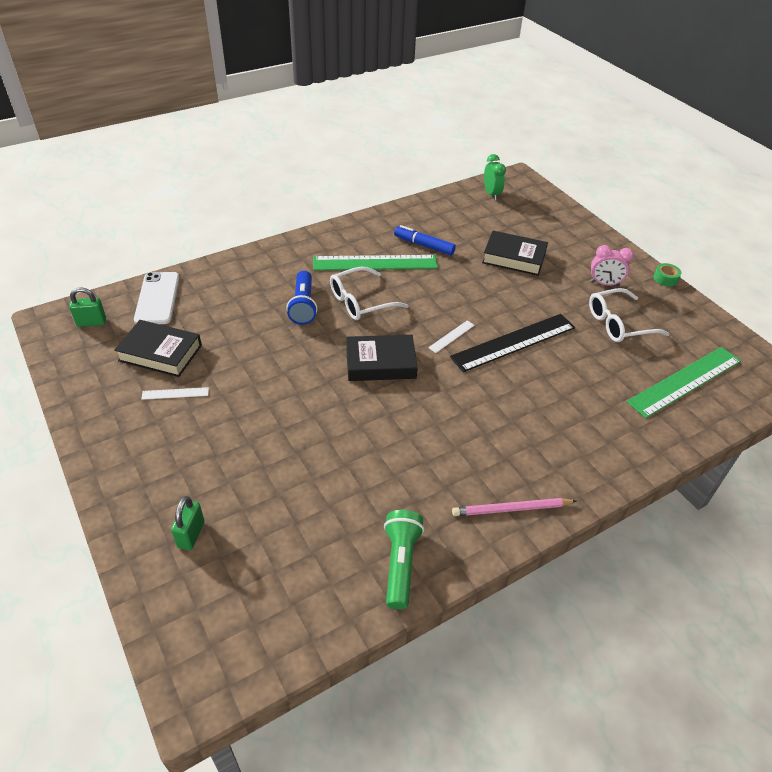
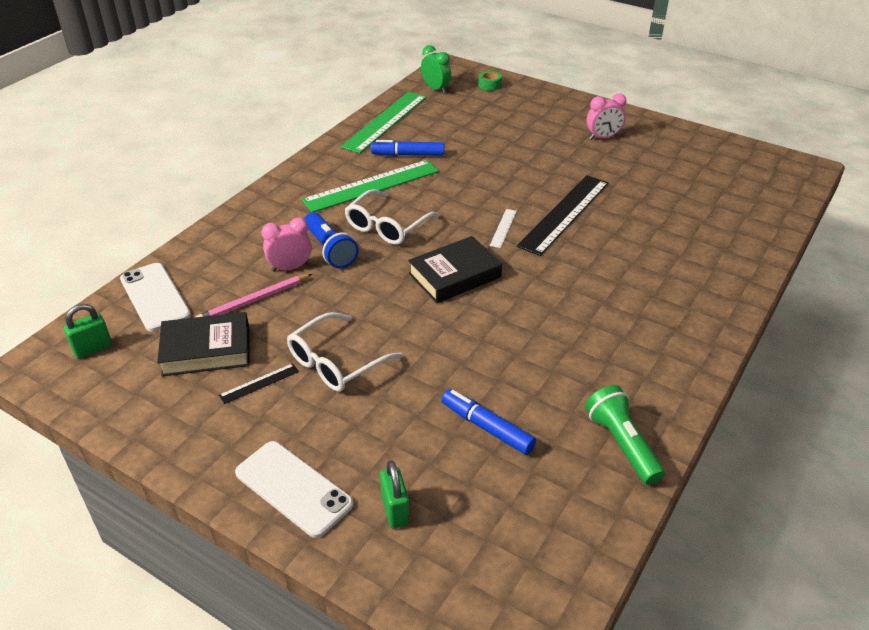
camera: 25 degrees left, 5 degrees down
(137, 484) = (293, 488): none -> white phone
(175, 393) = (259, 383): white ruler -> black ruler
(264, 310) = (290, 267): none -> pink clock
(306, 500) = (487, 427): none -> blue marker
(511, 509) = (679, 356): pink pencil -> pink pencil (254, 300)
(514, 258) = (504, 140): black book -> none
(619, 323) = (642, 167): white glasses -> white glasses (336, 362)
(665, 279) = (650, 117): green tape -> green tape (489, 85)
(685, 381) = (733, 196): green ruler -> green ruler (385, 121)

